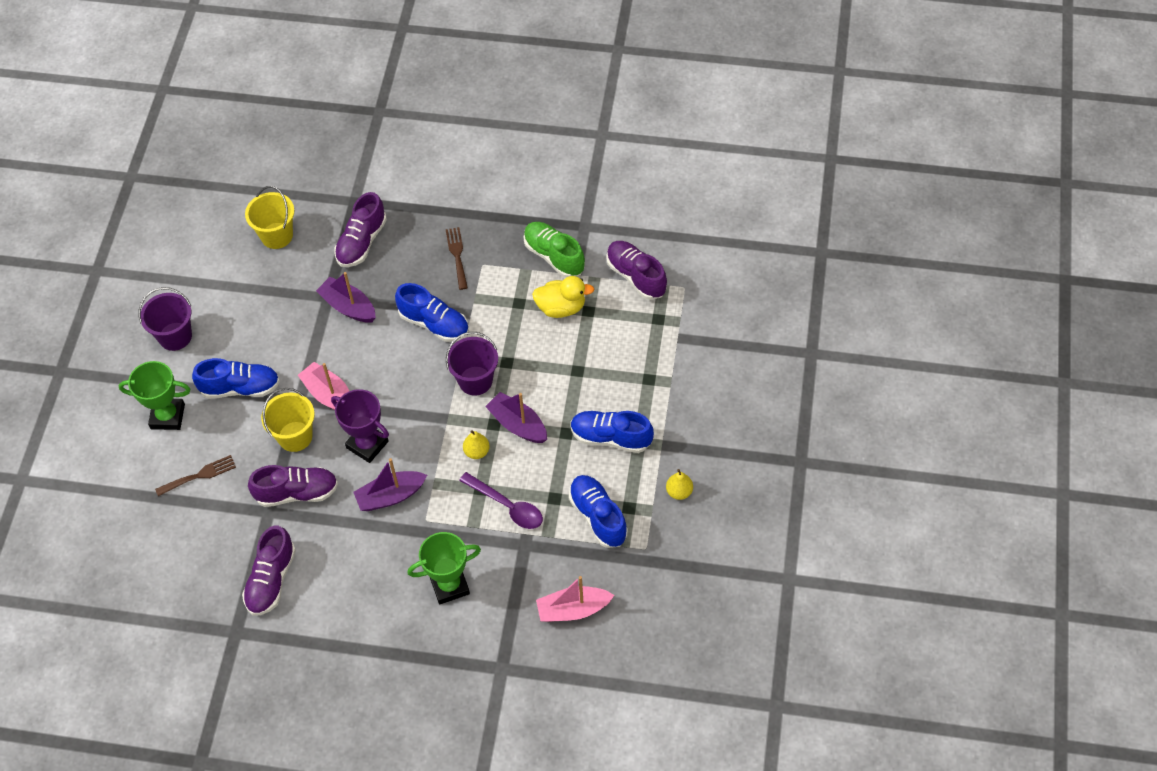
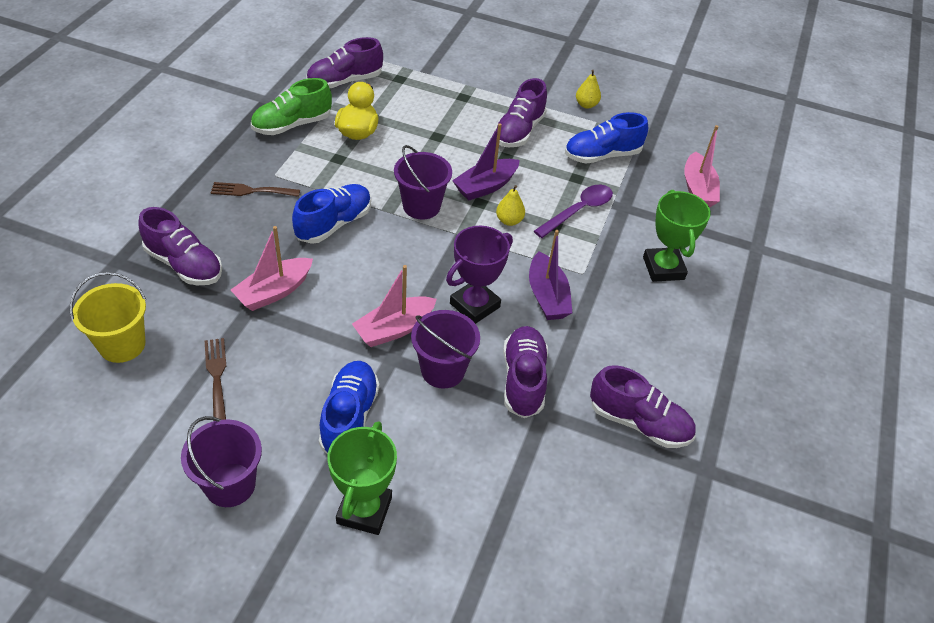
camera: 85 degrees left, 10 degrees down
(199, 475) = (471, 482): brown fork -> brown fork (217, 375)
(295, 436) = (443, 370): yellow bucket -> purple bucket
(348, 307) = (274, 291): purple boat -> pink boat
(611, 437) = (519, 131): blue shoe -> purple shoe

